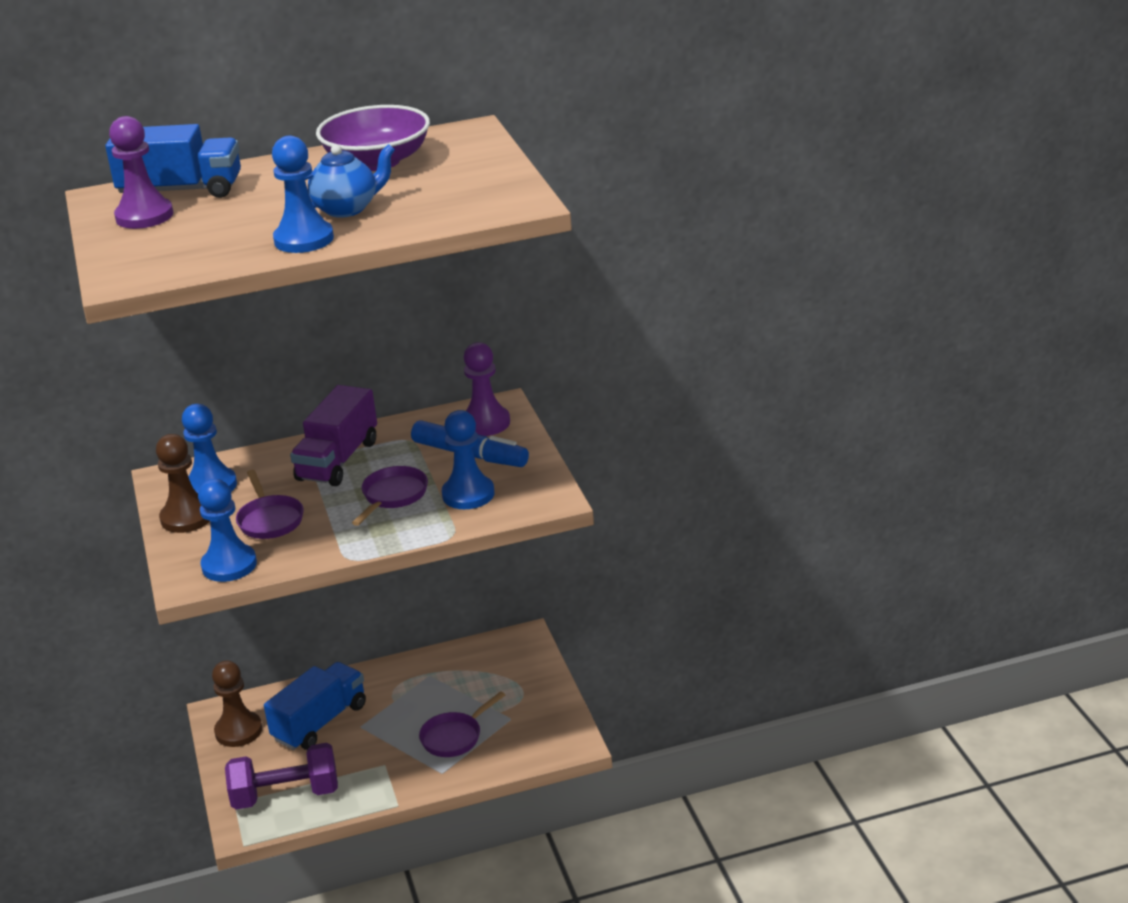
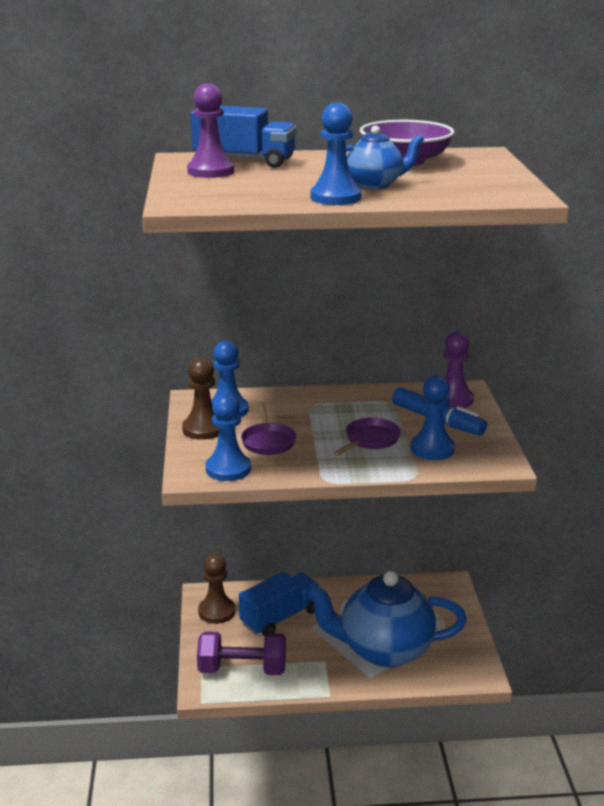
camera: 10 degrees right, 5 degrees down
(338, 460) = (330, 408): purple truck -> none
(454, 737) = (384, 650): purple pan -> blue teapot

